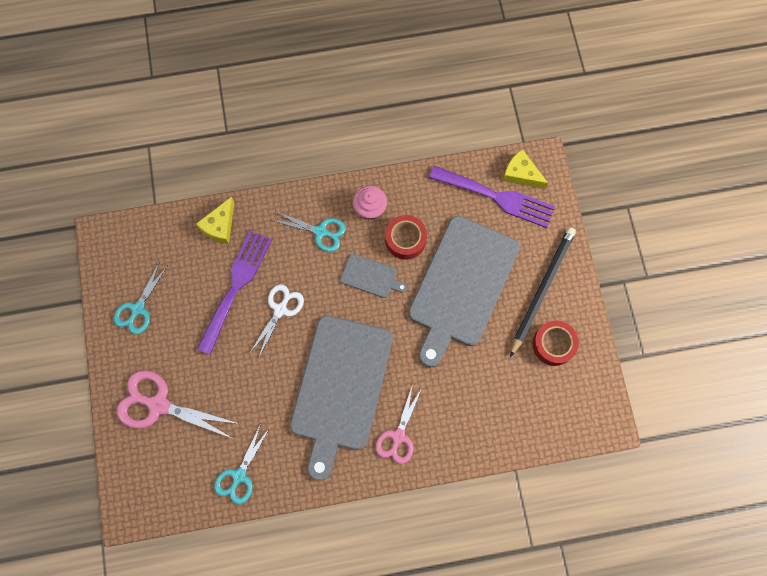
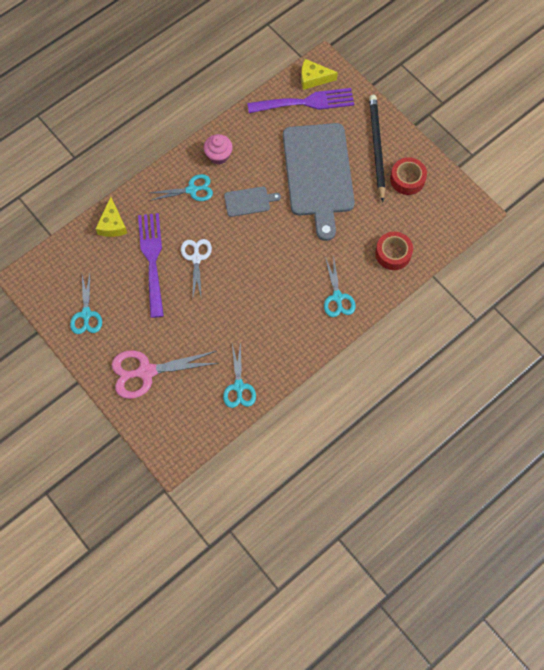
camera: 30 degrees left, 5 degrees down
(340, 388) = (275, 287): grey cutting board -> none
(398, 436) = (337, 297): pink scissors -> turquoise scissors
(405, 239) = (258, 163): red tape -> red tape (393, 253)

